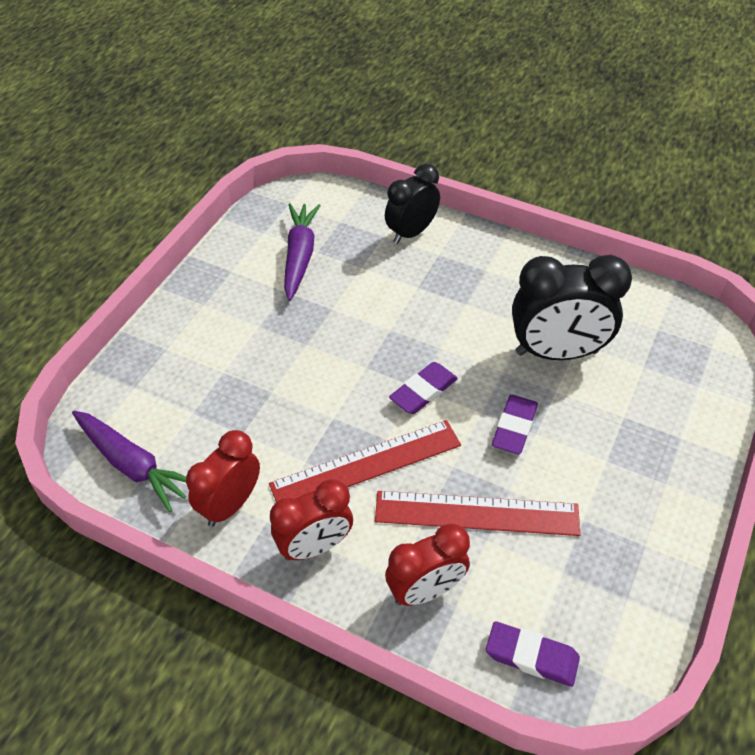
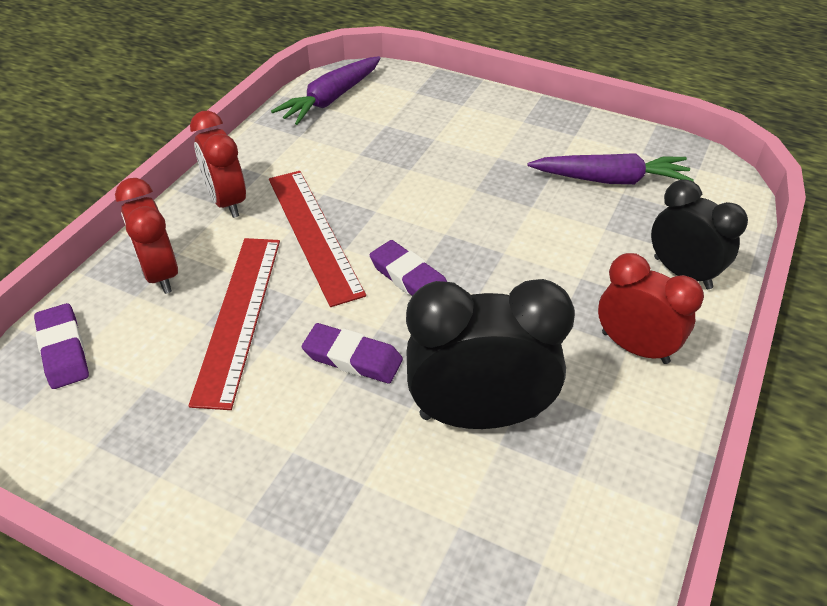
camera: 90 degrees right, 5 degrees down
(230, 504) = (282, 152): red clock -> red clock (635, 347)
(531, 656) = (63, 350): purple eraser -> purple eraser turned 45 degrees counterclockwise
(556, 352) = (479, 415): black clock -> black clock turned 90 degrees clockwise

